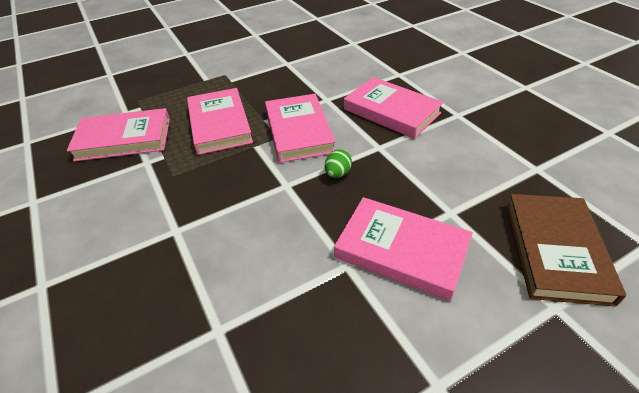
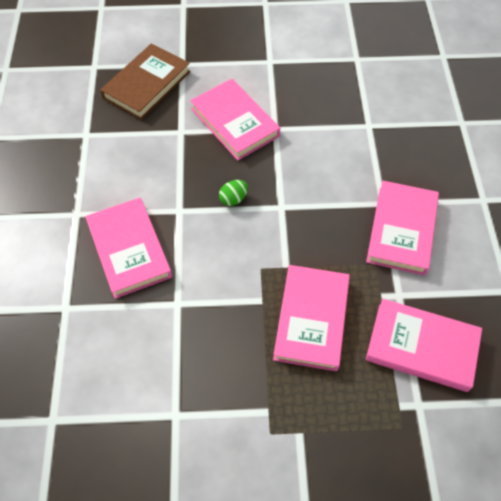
camera: 155 degrees left, 15 degrees up
(298, 131) = (236, 266): pink book -> pink book (402, 230)

